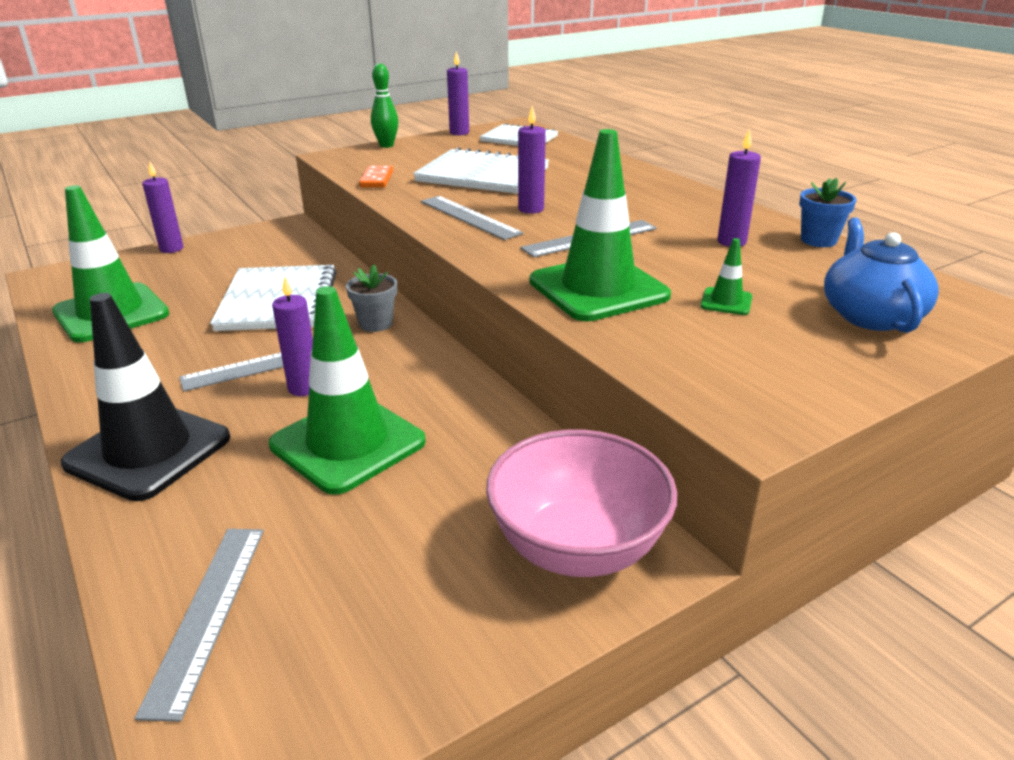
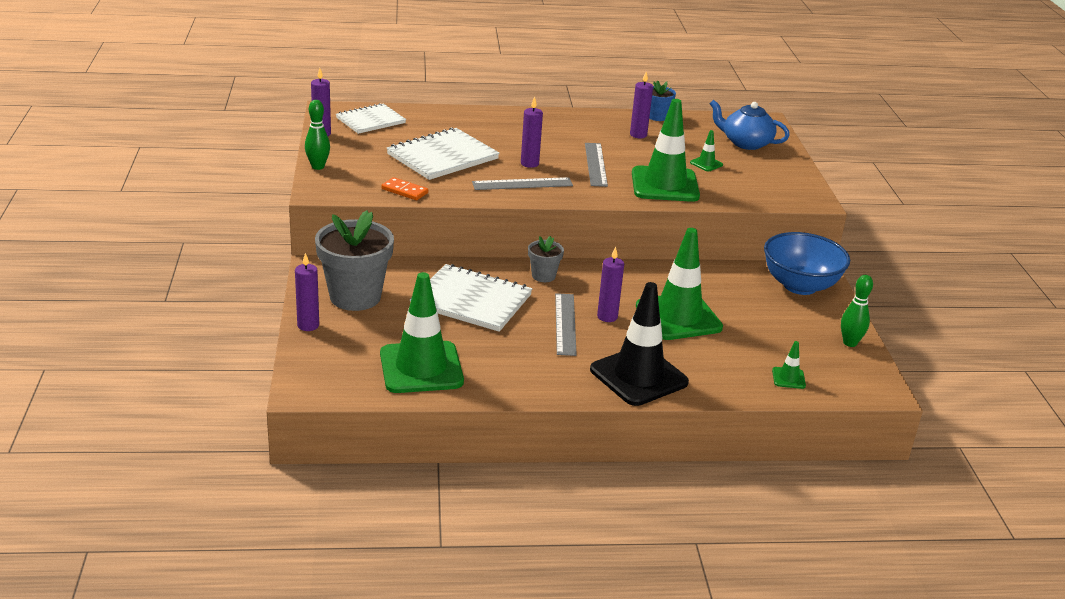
camera: 65 degrees left, 0 degrees up
(208, 613) = (788, 378): grey ruler -> green traffic cone
(242, 252) = (355, 297): none -> grey flower pot
(402, 677) = (850, 343): none -> green bowling pin
(577, 547) = (800, 286): pink bowl -> blue bowl

